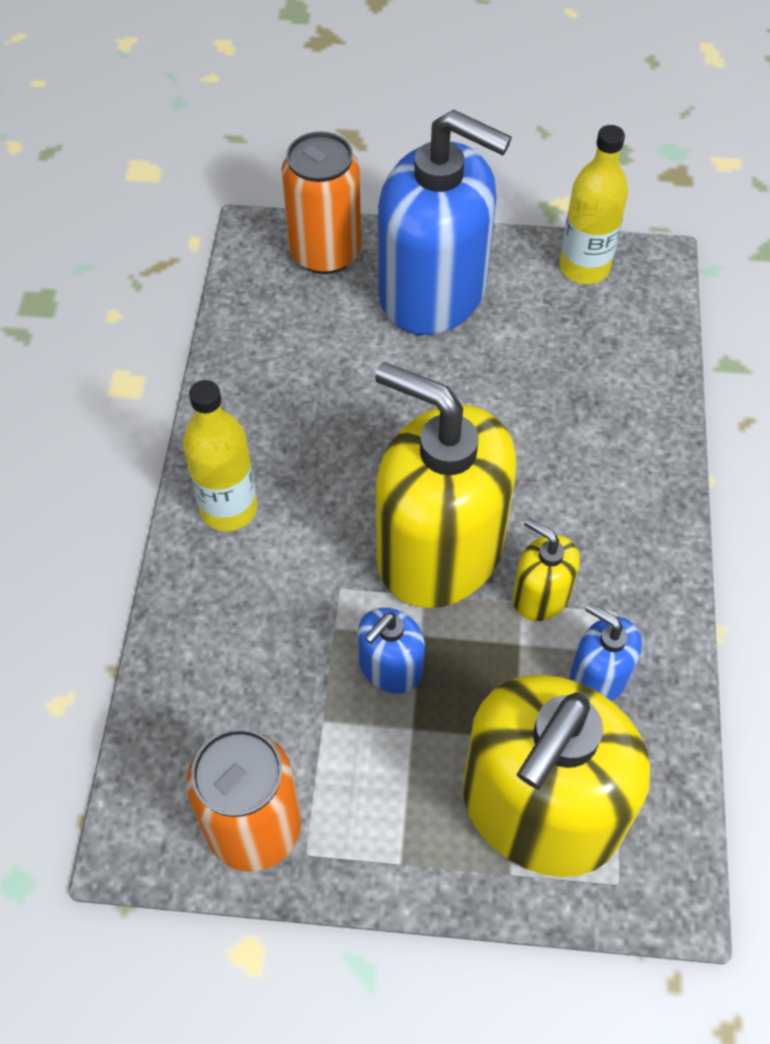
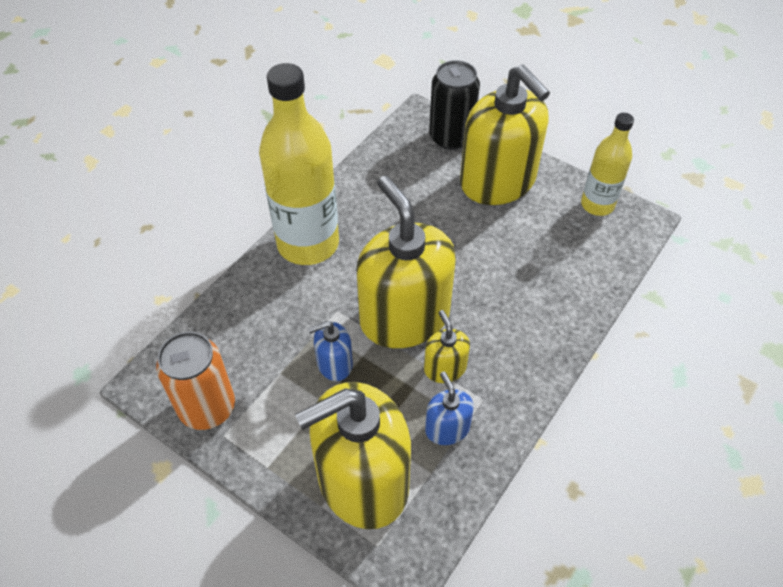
camera: 30 degrees right, 5 degrees down
(228, 509) = (308, 244): yellow bottle -> yellow bottle, size x1.77
(325, 252) = (451, 137): orange can -> black can
(433, 291) = (498, 181): blue soap dispenser -> yellow soap dispenser

